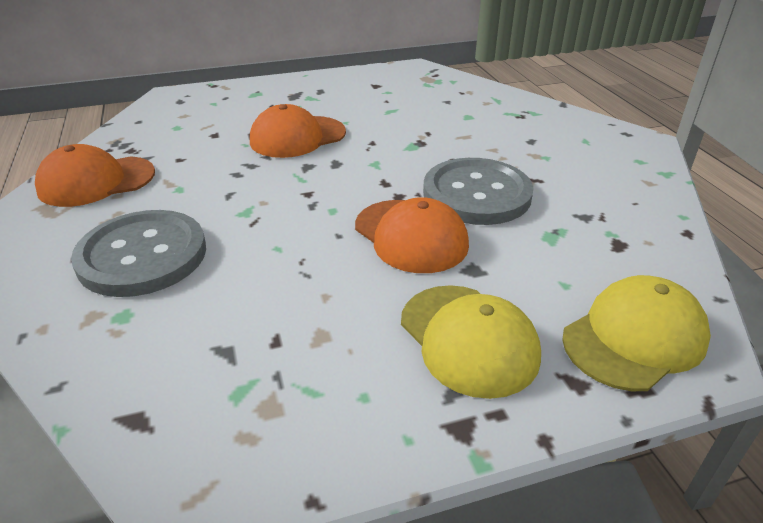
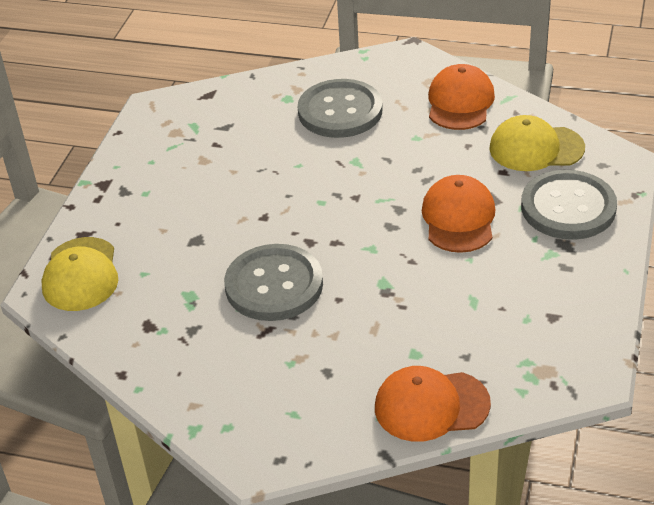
camera: 125 degrees right, 5 degrees up
(248, 102) = (568, 207): none -> grey button
(410, 236) = (255, 227): orange cap -> orange cap (431, 406)
(468, 339) = (147, 210): yellow cap -> yellow cap (536, 148)

